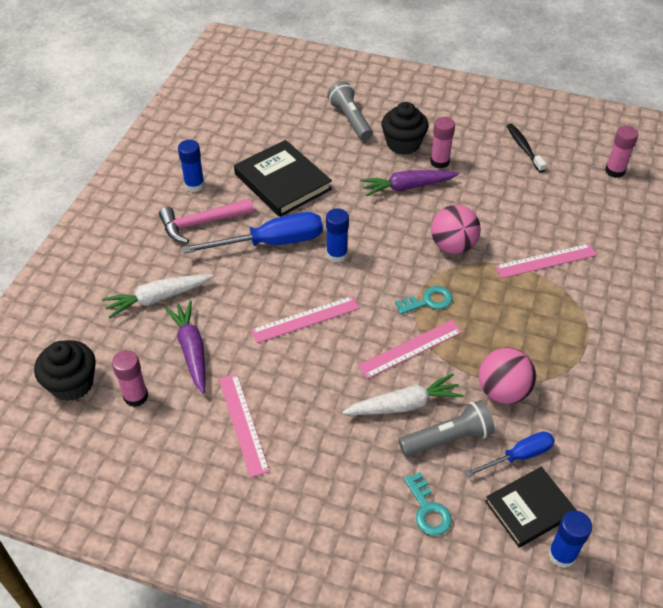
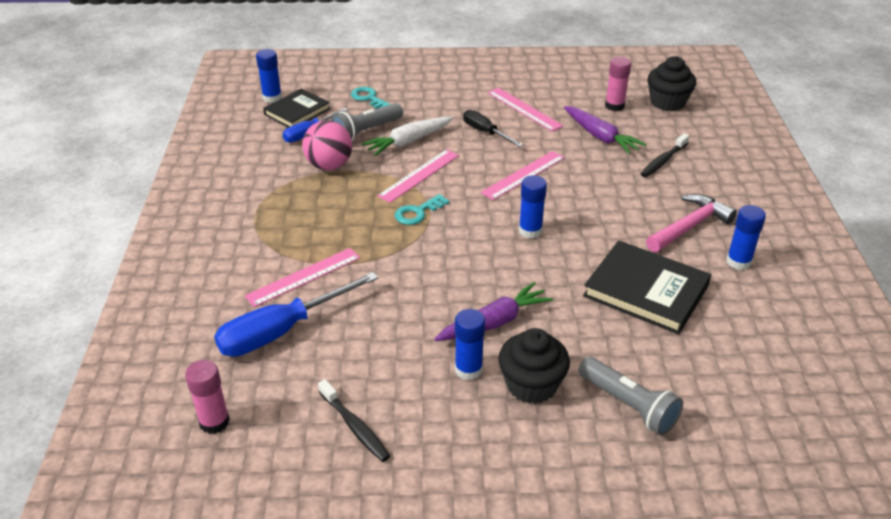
camera: 160 degrees right, 10 degrees down
(158, 298) = (663, 161): white carrot -> black toothbrush
(271, 243) = (603, 226): blue screwdriver -> blue screwdriver (282, 331)
(310, 395) = (485, 132): none -> black screwdriver
(439, 162) = (468, 369): pink glue stick -> blue glue stick
(453, 246) = (411, 267): pink ball -> none

